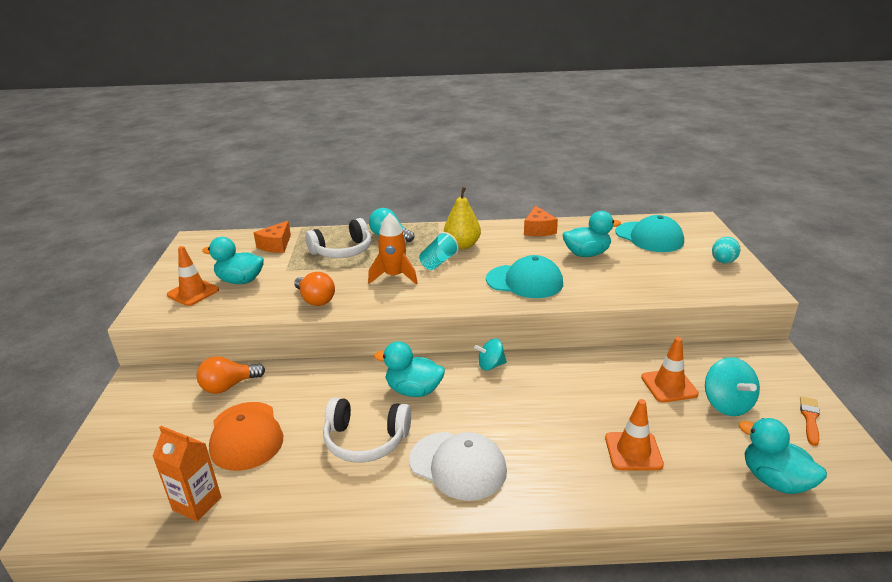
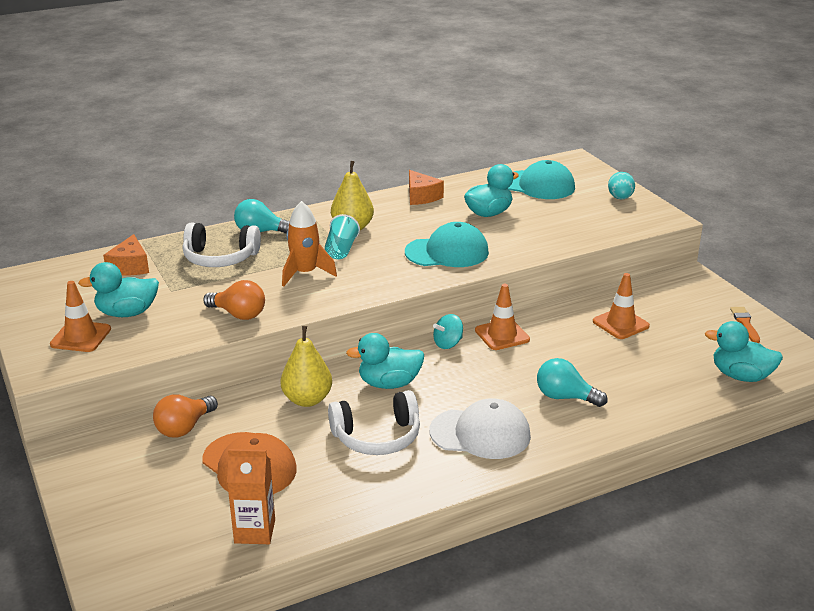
camera: 25 degrees left, 0 degrees up
(337, 387) = (307, 400): none -> yellow pear
(342, 251) = (220, 258): white headphones -> white headphones turned 60 degrees clockwise
(565, 450) = (565, 397): none -> turquoise light bulb
(633, 451) = (622, 383): orange traffic cone -> orange traffic cone (502, 335)
(727, 404) = (676, 328): turquoise spinning top -> none

